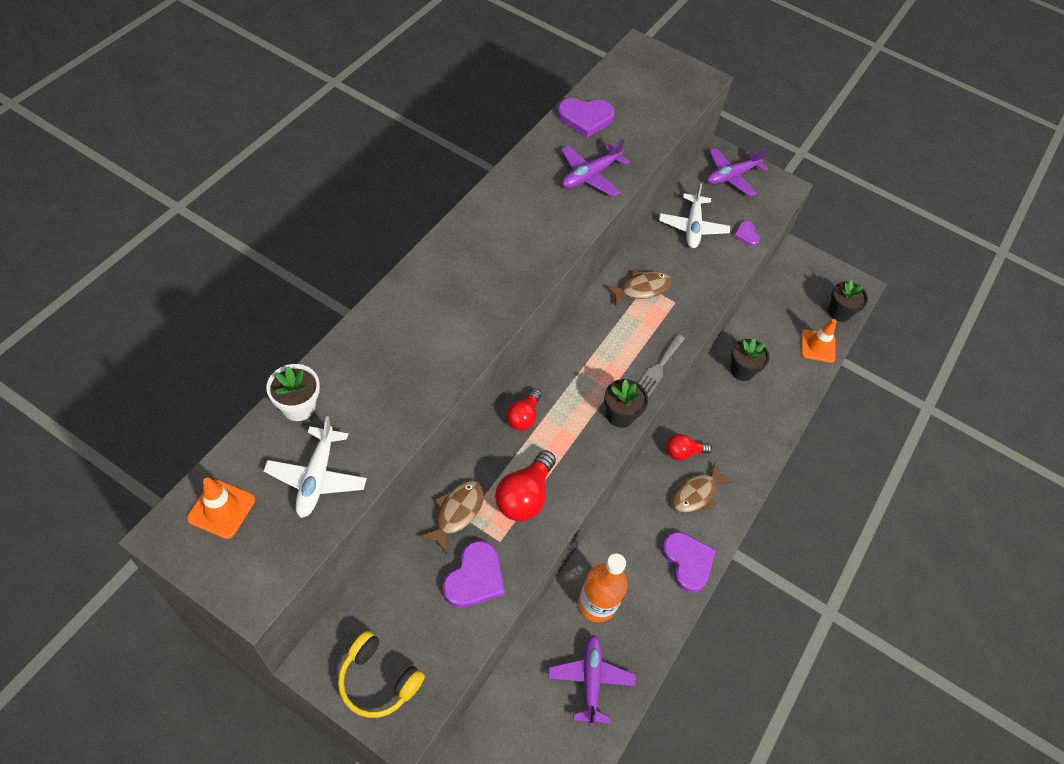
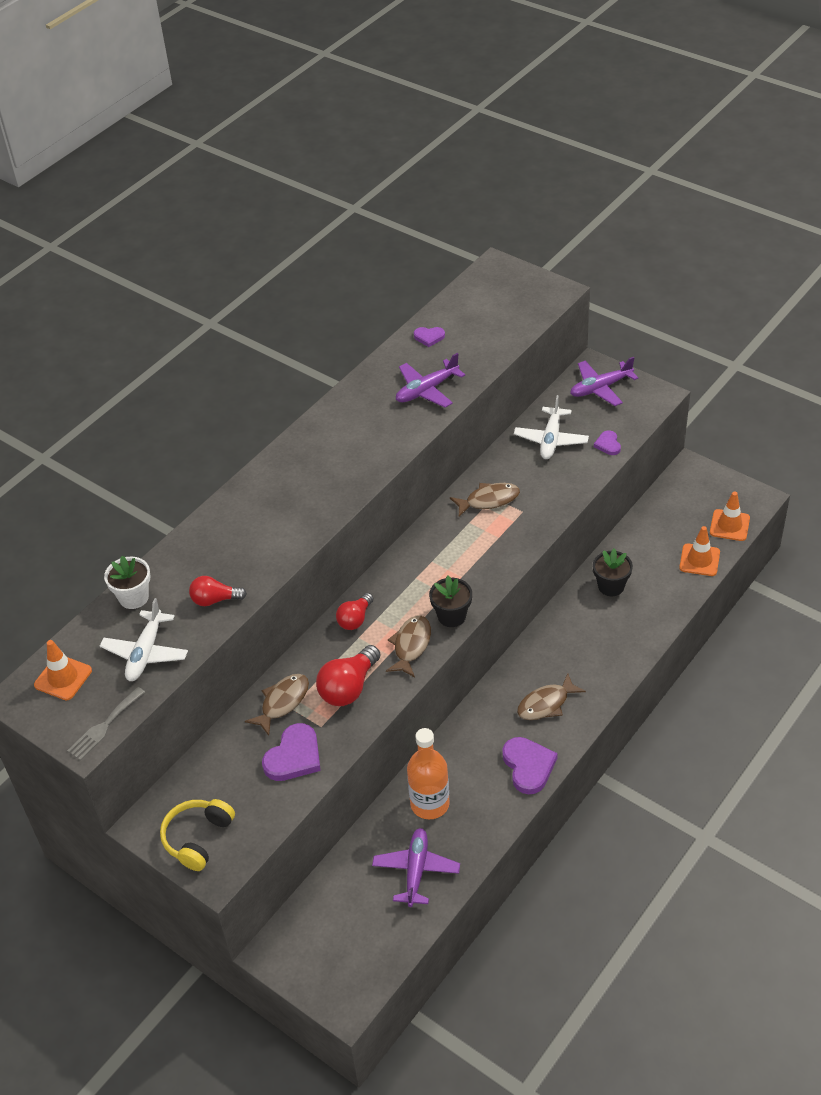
camera: 15 degrees right, 10 degrees down
(378, 680) = (198, 838): yellow headphones -> yellow headphones turned 75 degrees clockwise
(583, 448) = (411, 645): none -> brown fish
(585, 118) = (429, 337): purple heart -> purple heart, size x0.55
(659, 367) = (497, 572): grey fork -> grey fork (104, 726)
(683, 452) = (537, 665): red light bulb -> red light bulb (215, 600)
(839, 312) = (729, 525): black flower pot -> orange traffic cone

